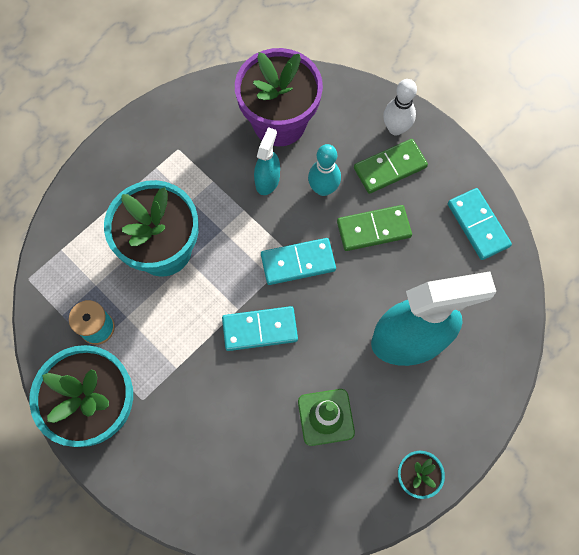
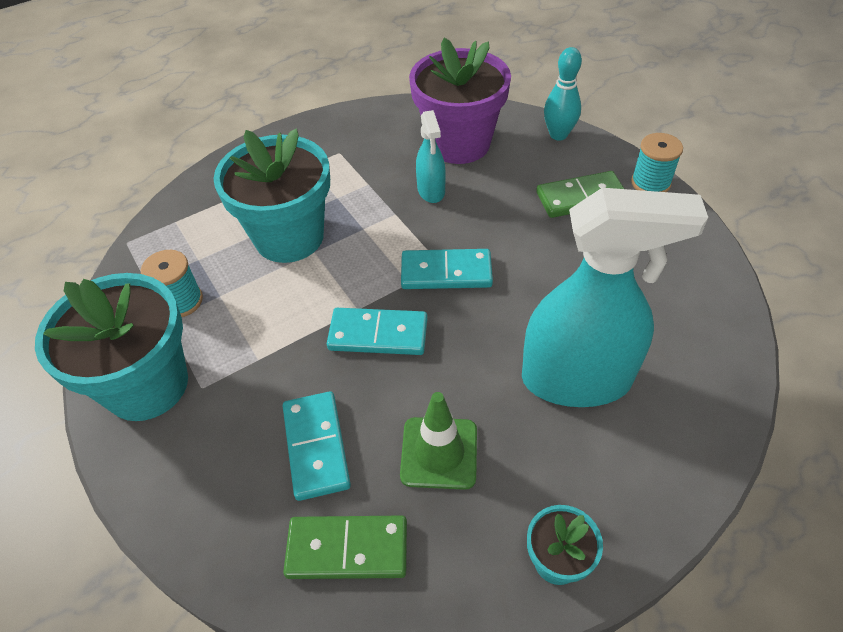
camera: 15 degrees right, 20 degrees down
(267, 180) = (431, 191): turquoise spray bottle -> turquoise spray bottle turned 135 degrees clockwise
(323, 189) = (495, 206): turquoise bowling pin -> turquoise bowling pin (558, 135)
(373, 229) = (549, 253): green domino -> green domino (347, 549)
(395, 128) = (594, 164): white bowling pin -> none
(443, 142) = (650, 183): none -> turquoise spool
(478, 225) = (688, 267): turquoise domino -> turquoise domino (316, 446)

